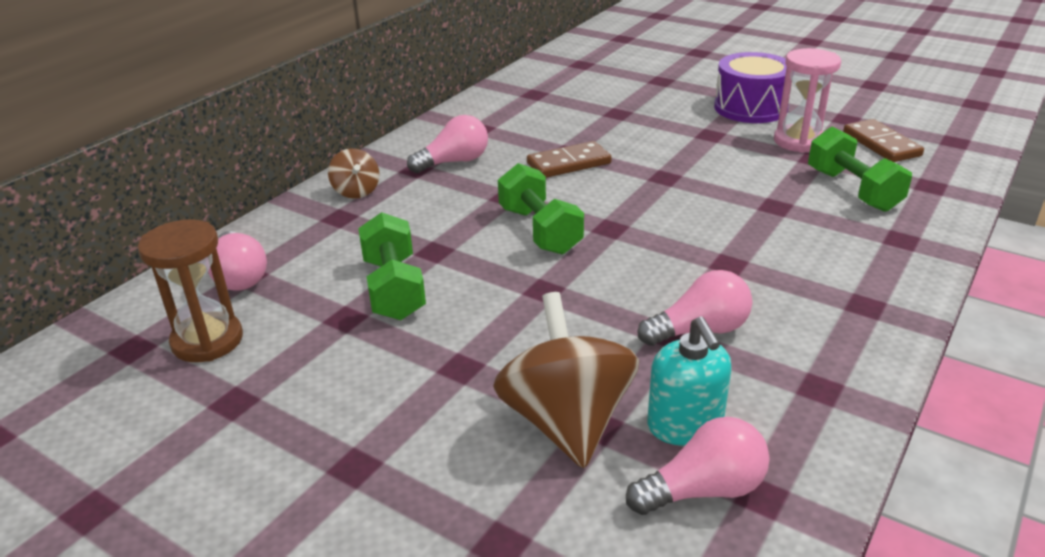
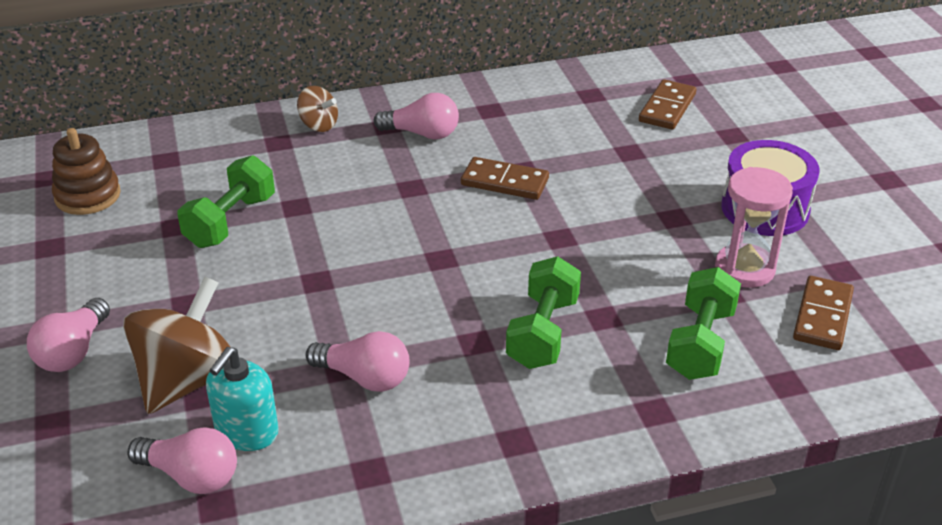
camera: 40 degrees right, 5 degrees up
(207, 341) = (87, 196): brown hourglass -> brown stacking toy
(239, 276) = (161, 157): pink light bulb -> pink light bulb (73, 351)
(356, 191) = (318, 125): brown spinning top -> brown spinning top turned 75 degrees counterclockwise
(540, 230) = (388, 231): green dumbbell -> green dumbbell (543, 332)
(597, 82) = (667, 108): none -> brown domino

